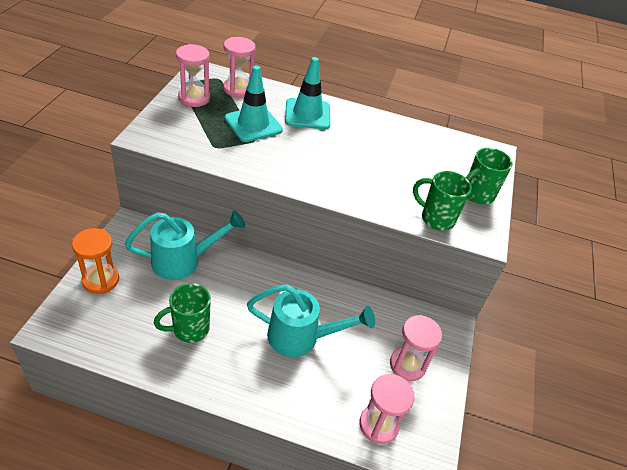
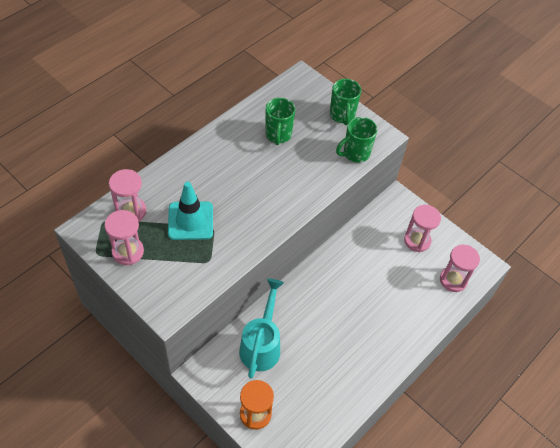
camera: 60 degrees left, 10 degrees up
(189, 329) = (333, 364): green mug -> green mug (278, 135)
(301, 337) = (370, 293): turquoise watering can -> none
(307, 114) = (195, 175): turquoise traffic cone -> none

